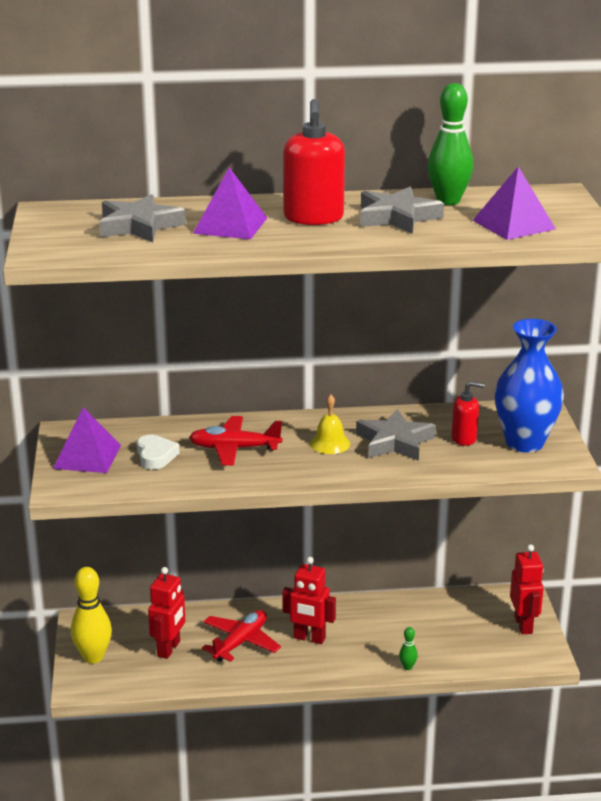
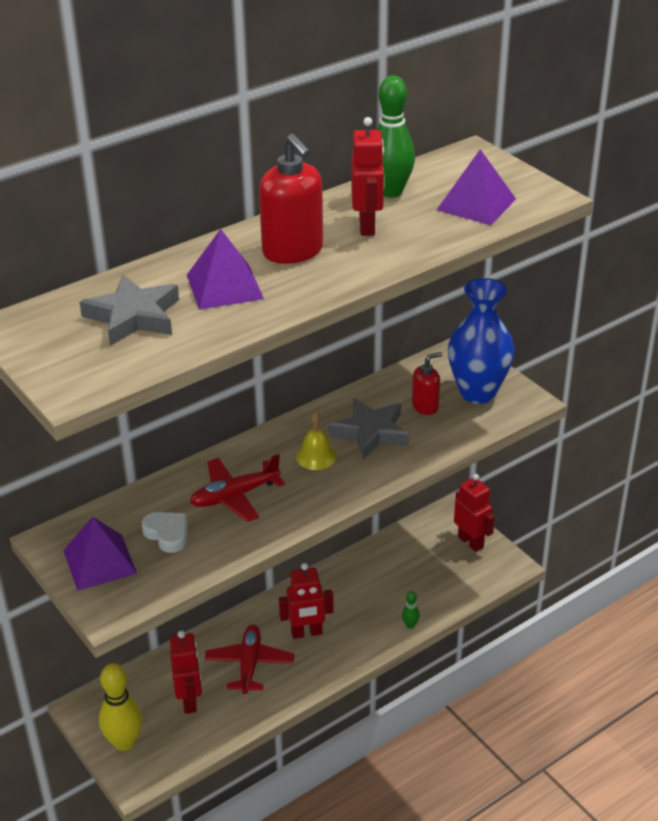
camera: 30 degrees left, 10 degrees up
(397, 217) = (367, 226): grey star -> red robot

